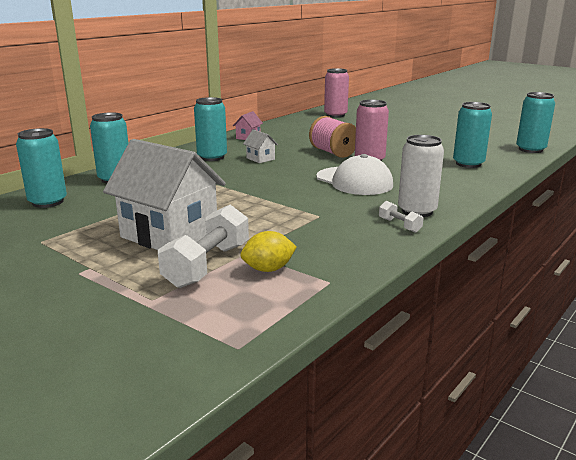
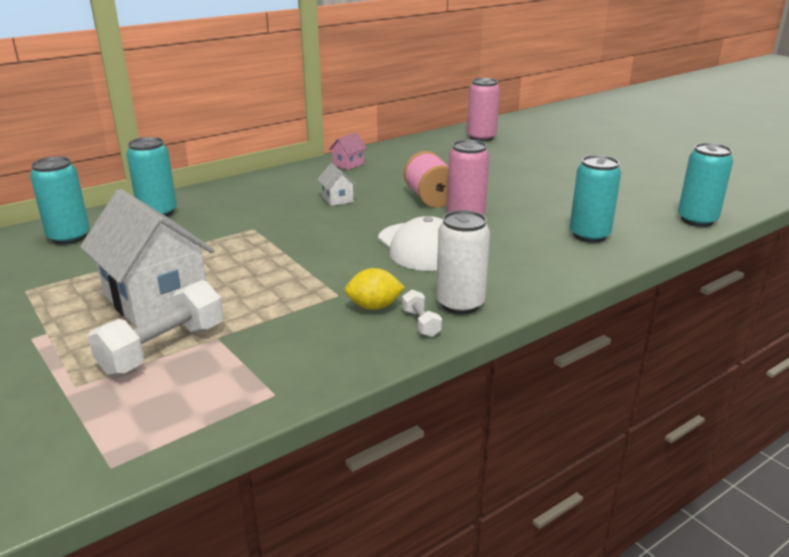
camera: 15 degrees right, 5 degrees up
(212, 157) = (284, 191): turquoise can -> none
(268, 269) = (222, 365): yellow lemon -> yellow lemon (374, 306)

